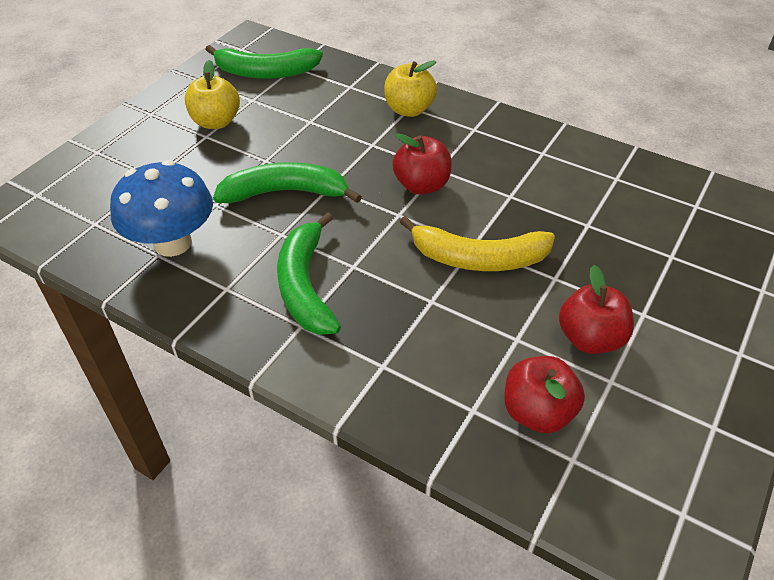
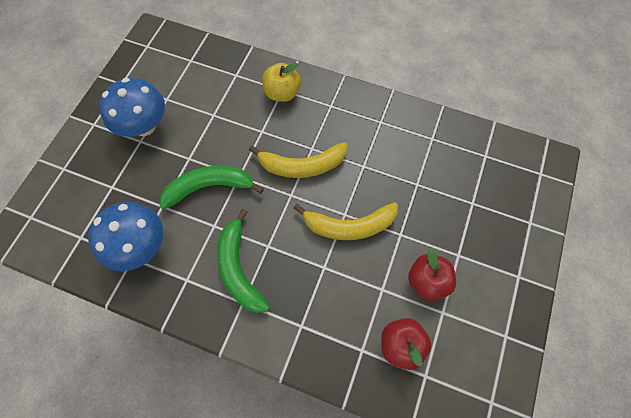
camera: 10 degrees left, 20 degrees up
(216, 122) = (144, 126): yellow apple -> blue mushroom
(265, 72) = (170, 69): green banana -> none
(421, 185) = (302, 166): red apple -> yellow banana

